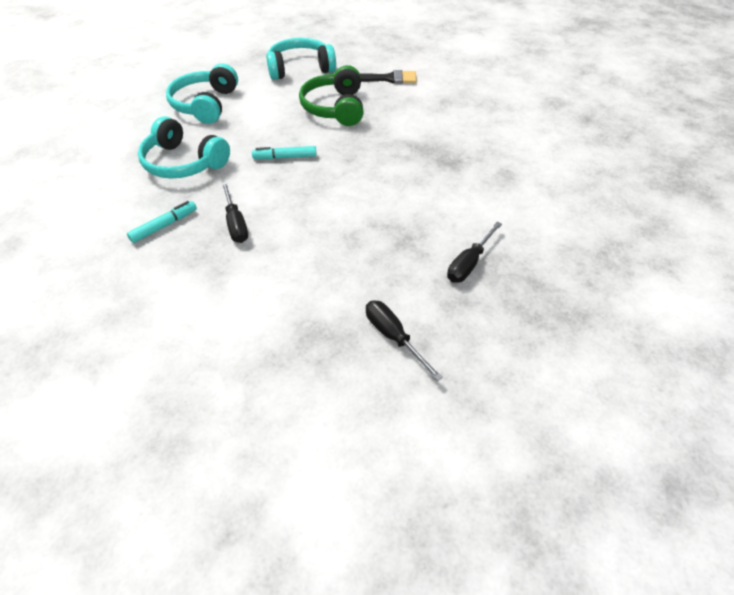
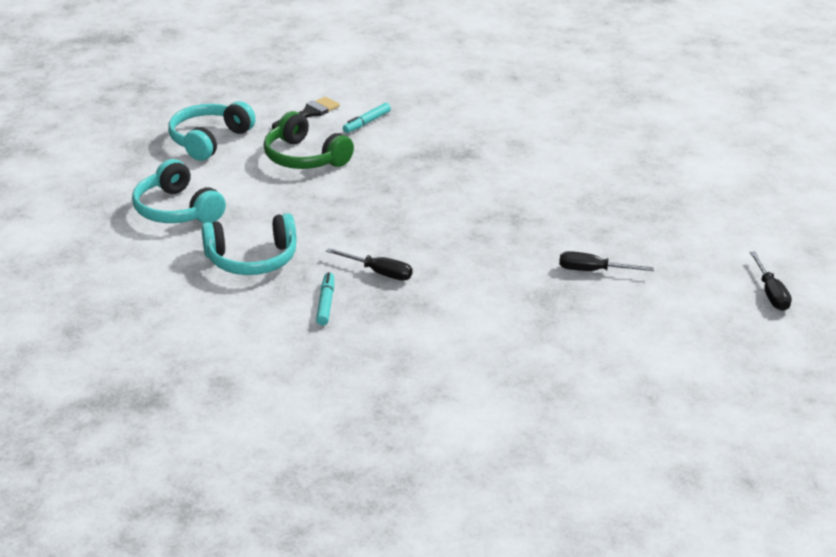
camera: 45 degrees left, 15 degrees down
(285, 157) = (332, 213): turquoise marker -> turquoise marker (367, 122)
(469, 263) = (575, 209): black screwdriver -> black screwdriver (770, 293)

